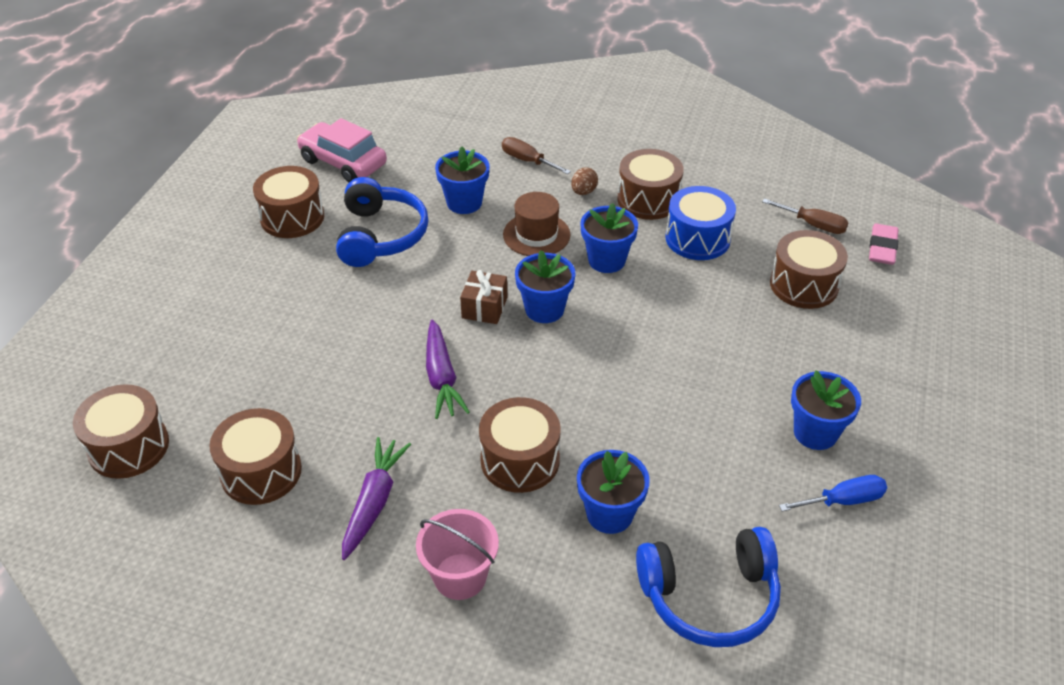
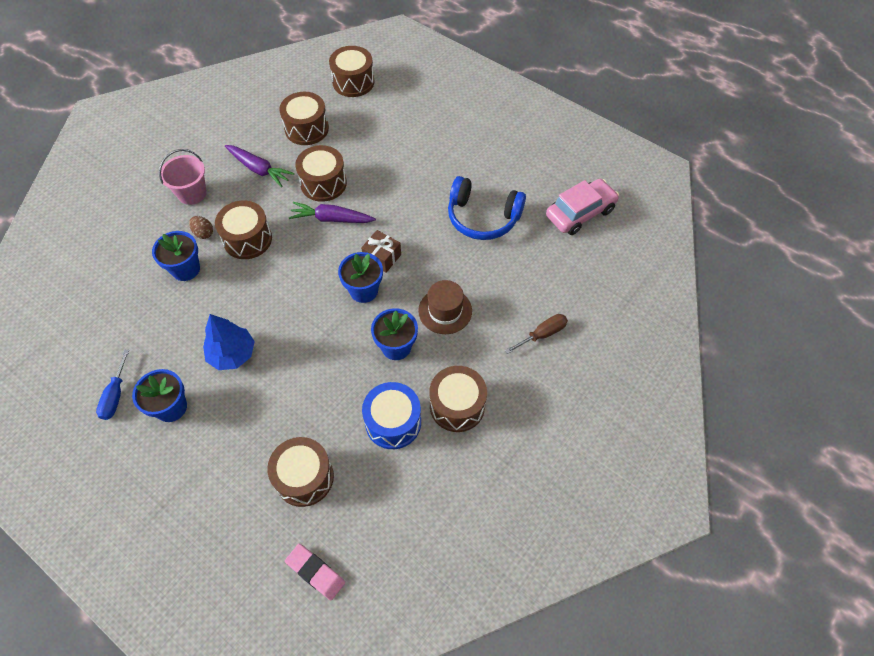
camera: 110 degrees right, 15 degrees up
(292, 217) = (522, 174): brown drum -> brown drum (323, 183)
(464, 203) = (502, 276): blue flower pot -> none
(583, 192) = (485, 361): brown egg -> brown egg (203, 233)
(707, 402) = (232, 354): none -> blue tree
(709, 596) = (107, 296): blue headphones -> none
(813, 225) = (370, 527): brown screwdriver -> none

